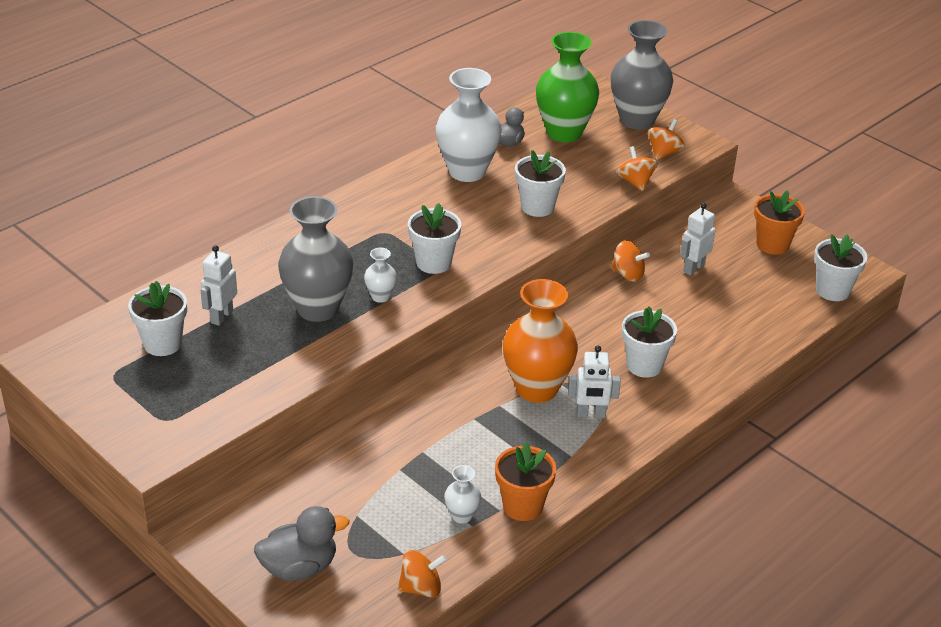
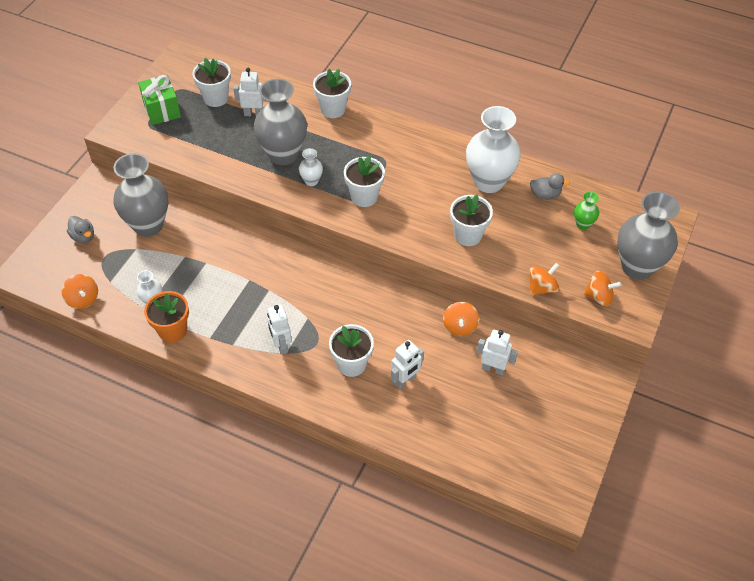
camera: 70 degrees right, 15 degrees up
(145, 400) = (162, 110): none -> green gift
(299, 568) = (83, 237): grey duck -> grey duck, size x0.63
(320, 494) = (148, 225): none -> grey vase
(536, 389) = (295, 306): orange vase -> none
(564, 133) = (583, 224): green vase -> green vase, size x0.45
(683, 332) = (405, 380): none -> white robot
(772, 244) = (561, 419): orange flower pot -> none
(832, 290) = (519, 478): white flower pot -> white flower pot (333, 109)

